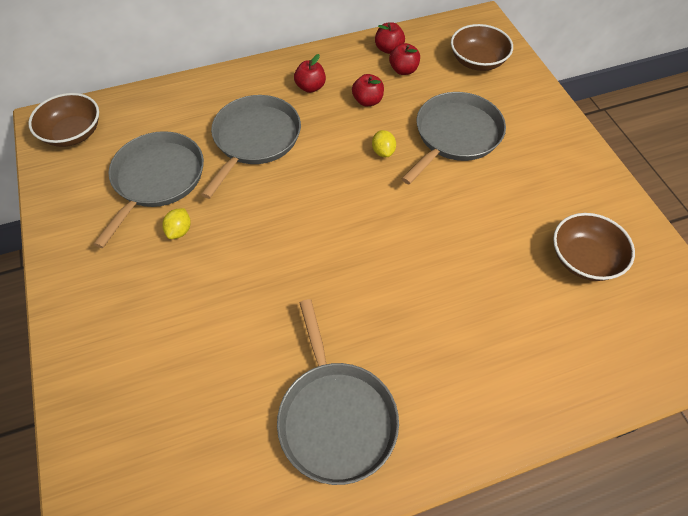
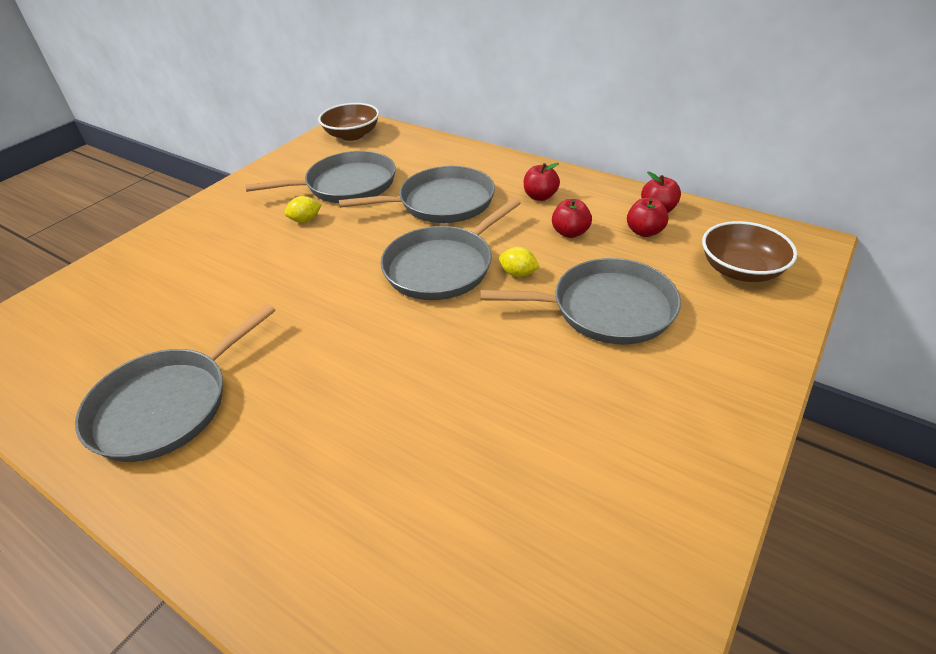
camera: 55 degrees right, 15 degrees down
(335, 183) = (442, 266): none -> grey pan
(383, 151) = (518, 273): yellow lemon -> yellow lemon turned 75 degrees clockwise
(584, 259) = (552, 518): brown bowl -> none

